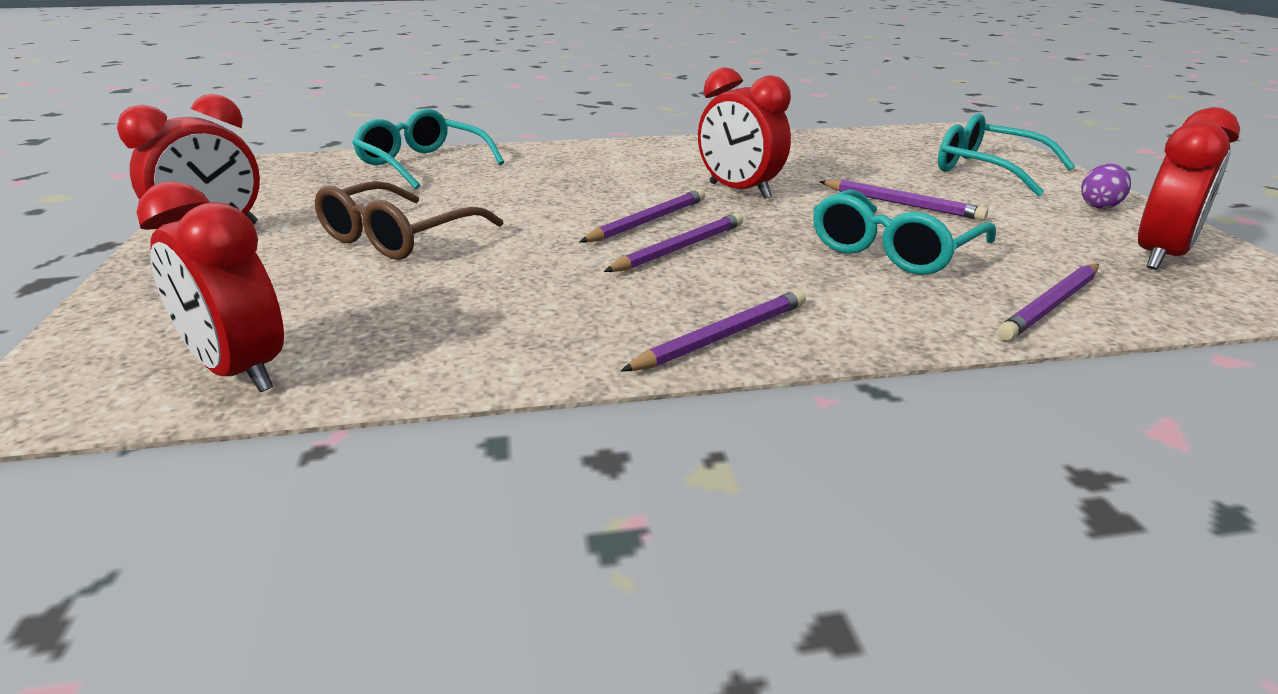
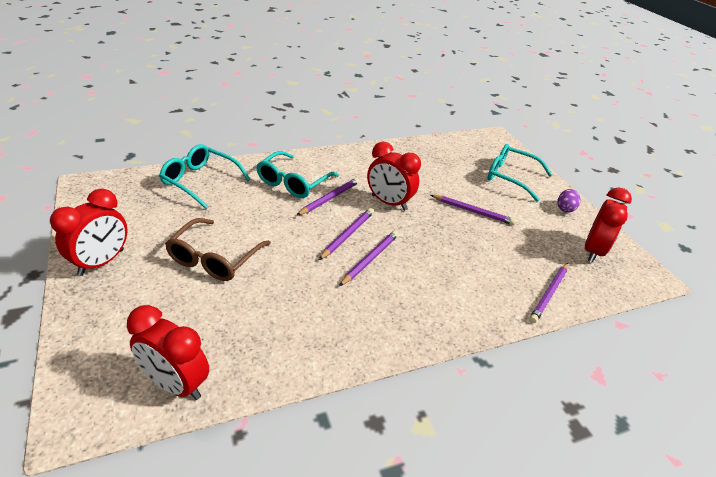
camera: 15 degrees left, 10 degrees up
(722, 336) = (408, 331): purple pencil -> purple pencil (330, 198)
(893, 250) = (474, 253): turquoise glasses -> turquoise glasses (293, 182)

